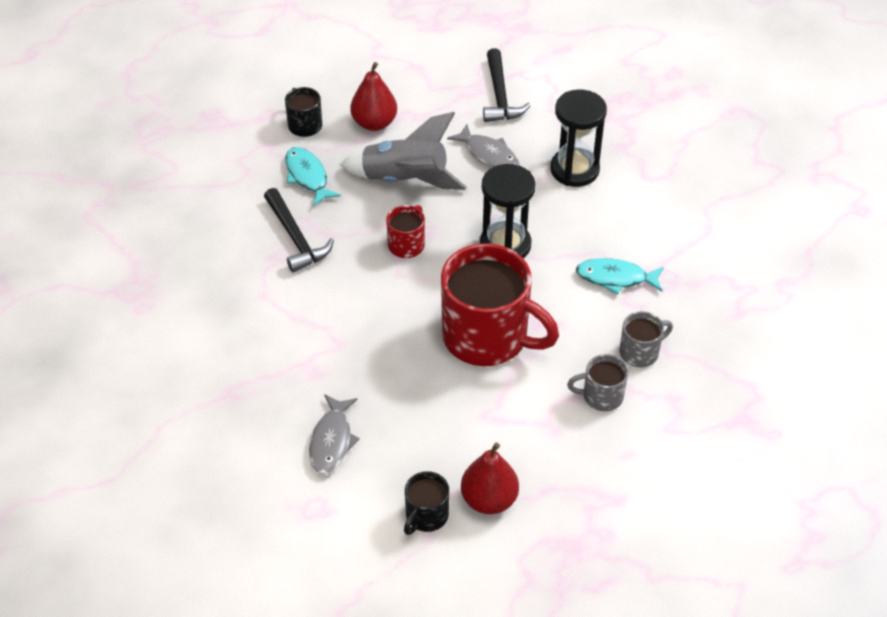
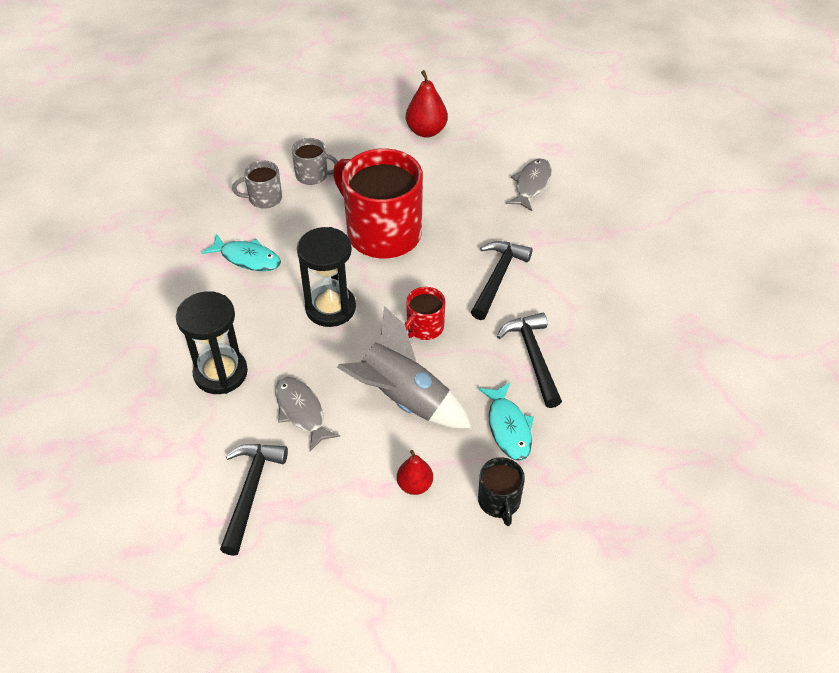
camera: 165 degrees left, 0 degrees up
(346, 310) = (498, 278): none -> black hammer
(374, 123) = (415, 485): red pear -> red pear, size x0.64
(426, 516) = (474, 130): black mug -> none

